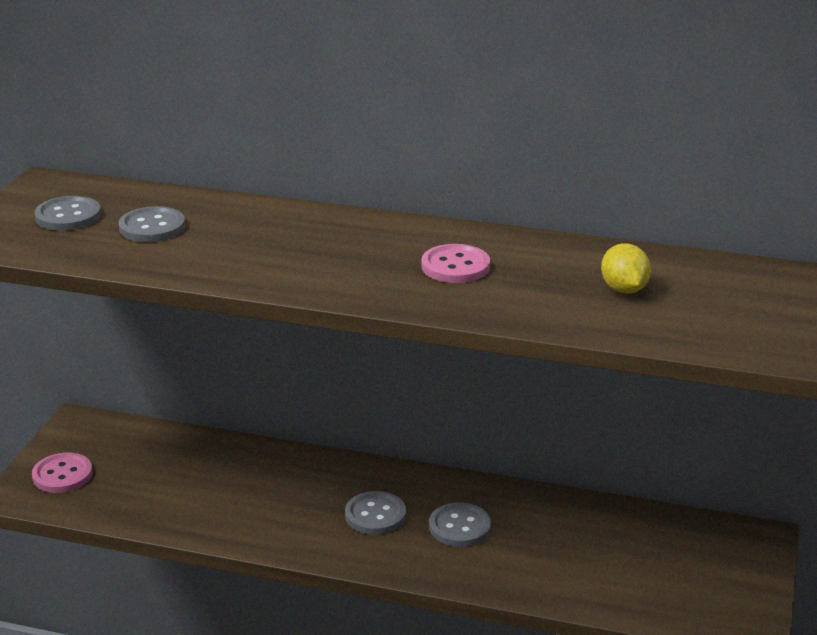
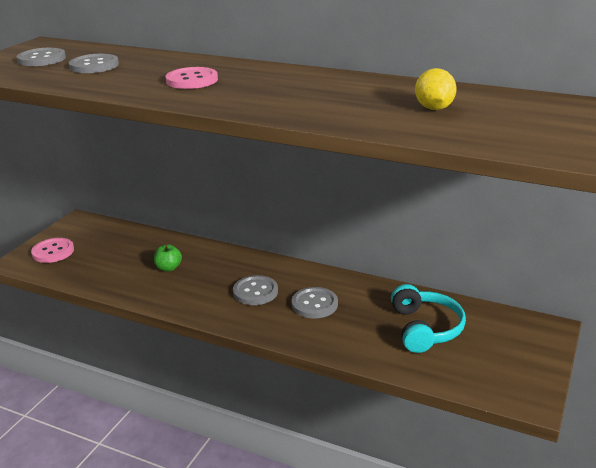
camera: 10 degrees right, 0 degrees up
(242, 488) = (168, 268): none -> green apple
(455, 266) = (303, 91): pink button -> pink button (192, 80)
(609, 549) = (425, 328): none -> turquoise headphones

